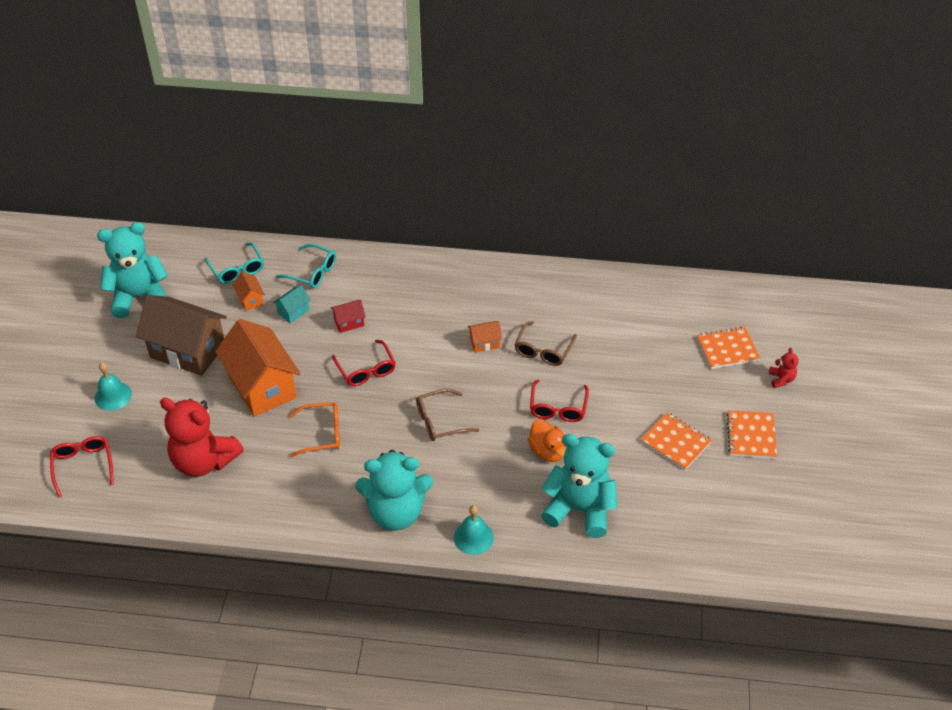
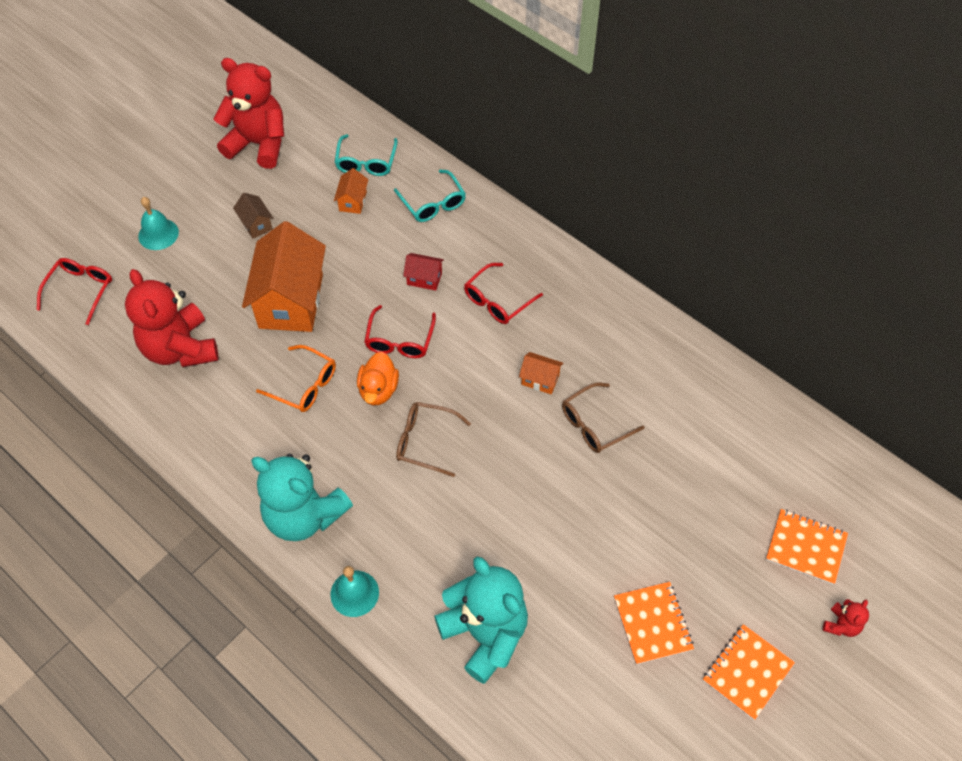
camera: 35 degrees right, 10 degrees up
(139, 297) = (258, 144): turquoise teddy bear -> red teddy bear
(188, 351) = (256, 224): brown house -> brown house, size x0.43
(293, 311) = (382, 236): turquoise house -> none
(547, 451) = (506, 544): orange duck -> orange duck (378, 390)
(558, 408) = (557, 501): red glasses -> red glasses (497, 301)

